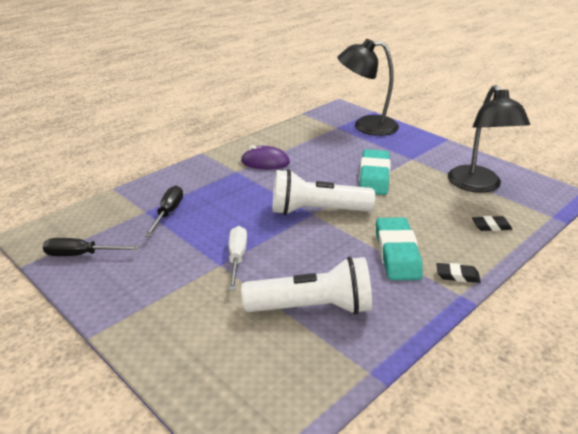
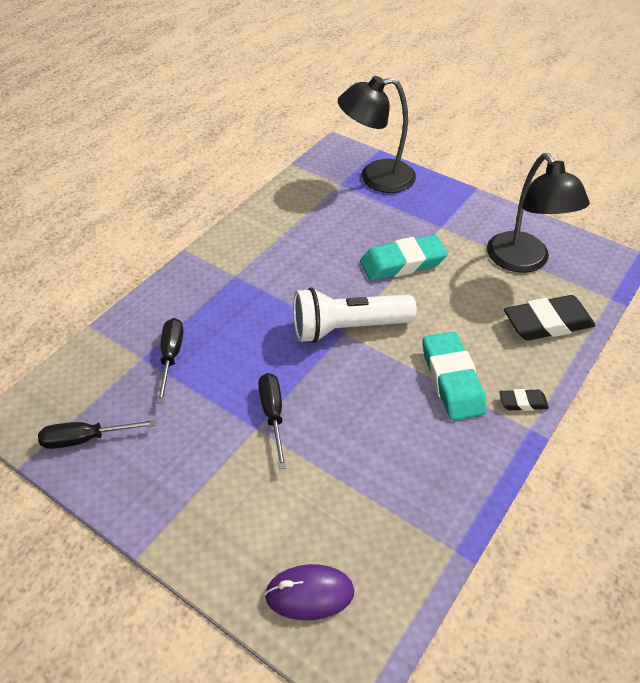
camera: 10 degrees left, 15 degrees up
(237, 258) = (273, 415): white screwdriver -> black screwdriver
(265, 162) = (267, 256): purple mouse -> purple mouse (309, 594)
(312, 308) = (376, 474): white flashlight -> none
(374, 177) = (402, 263): turquoise eraser -> turquoise eraser turned 75 degrees clockwise
(491, 226) = (547, 323): black eraser -> black eraser, size x2.03

